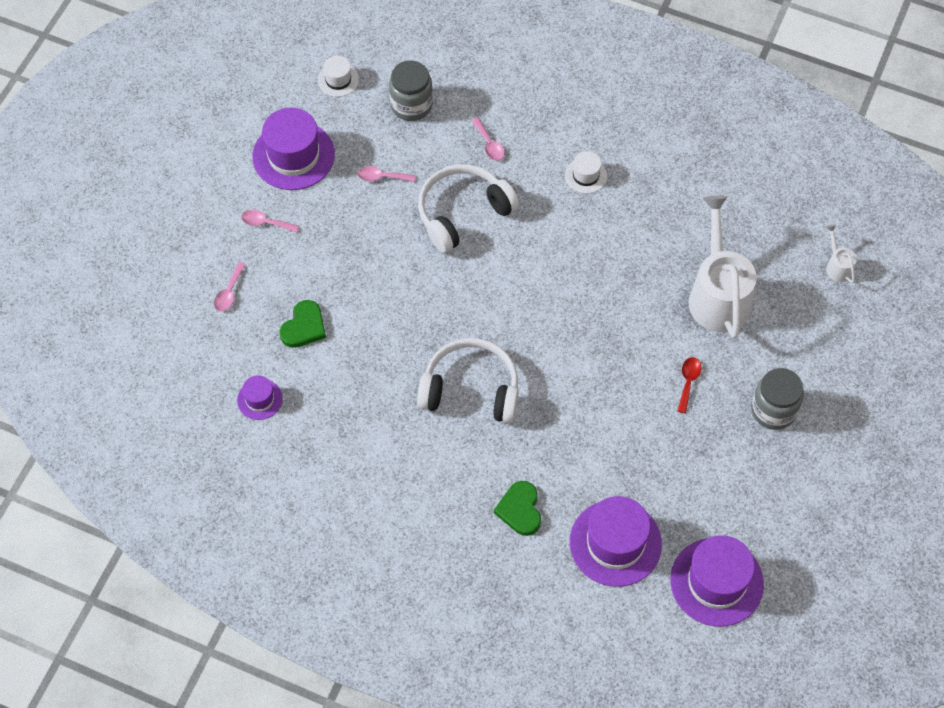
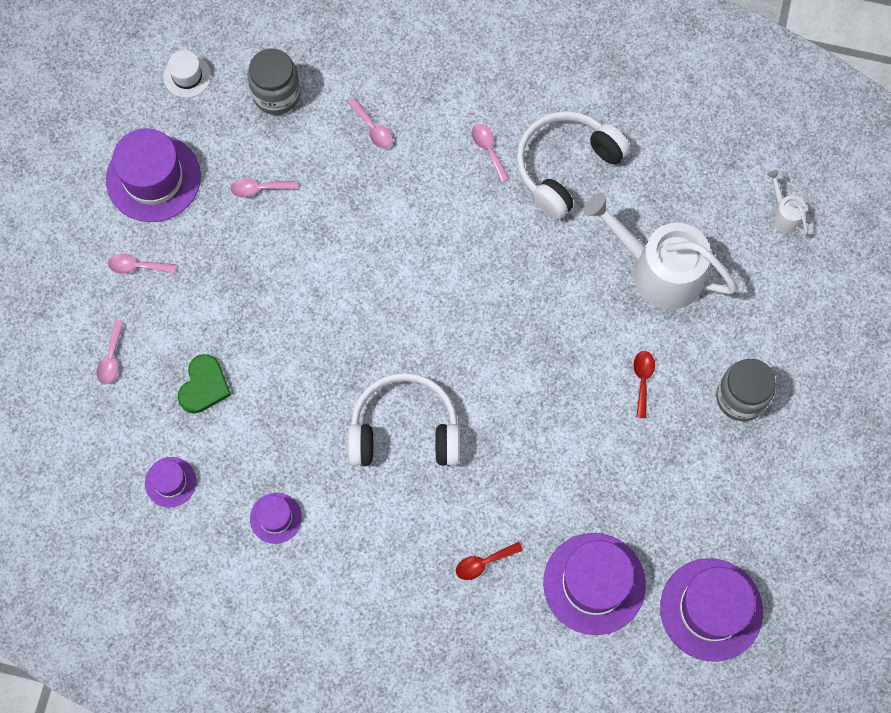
camera: 10 degrees left, 10 degrees up
(345, 443) = (275, 518): none -> purple hat
(463, 213) = (358, 218): white headphones -> white headphones (566, 167)
(520, 510) = (483, 563): green heart -> red spoon
(586, 175) = (488, 149): white hat -> pink spoon
(718, 295) = (659, 270): white watering can -> white watering can turned 45 degrees counterclockwise

